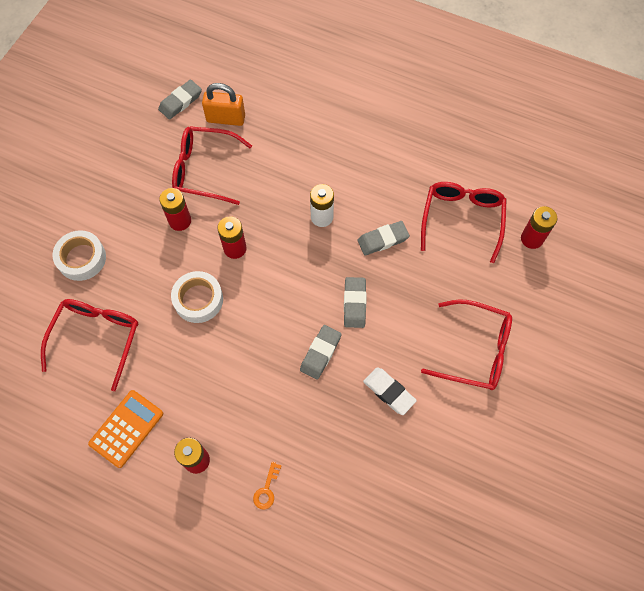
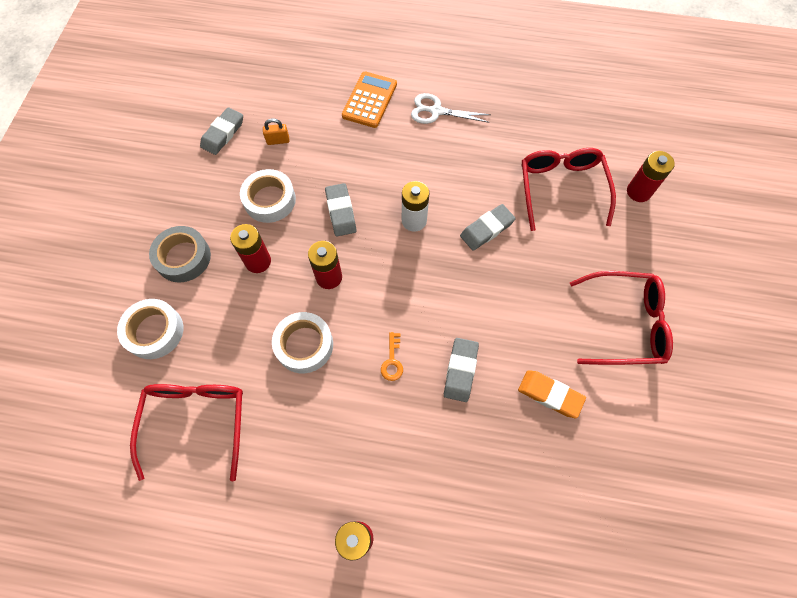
camera: 15 degrees left, 0 degrees up
(120, 203) = (183, 257): none -> grey tape
(126, 428) = (262, 523): orange calculator -> orange calculator (370, 100)
(204, 170) = (269, 200): red glasses -> white tape
(226, 119) = (278, 141): orange padlock -> orange padlock, size x0.54
(266, 490) = (450, 551): orange key -> orange key (392, 361)
(354, 304) = (479, 306): grey eraser -> grey eraser (341, 212)
(373, 123) = (436, 111): none -> white scissors
(389, 392) = (550, 394): white eraser -> orange eraser

